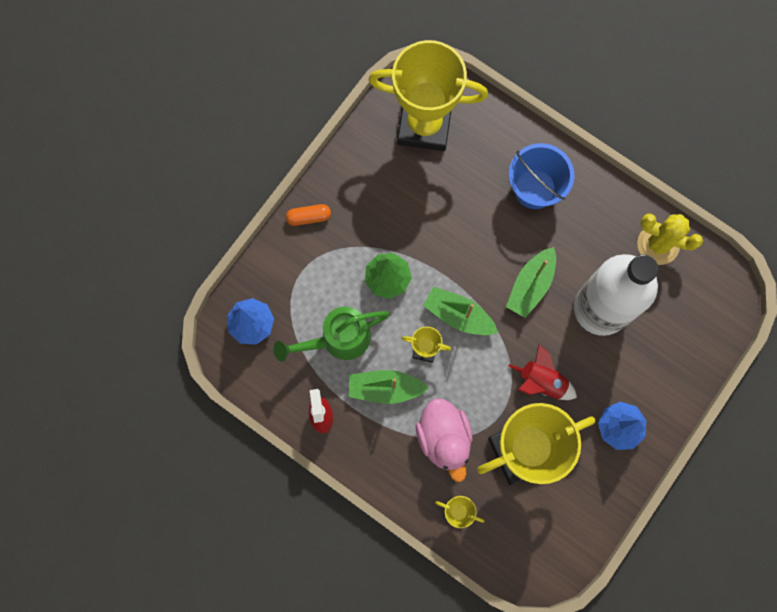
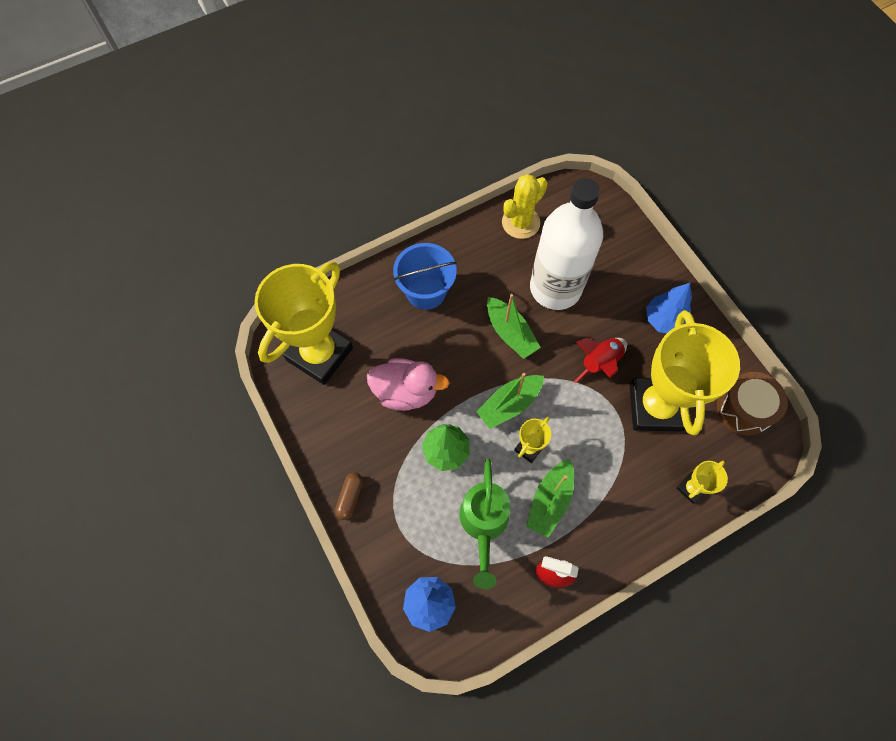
camera: 65 degrees left, 10 degrees down
(309, 217) = (350, 497): orange capsule -> brown capsule
(444, 438) = (618, 468): pink duck -> pink duck (406, 392)
(561, 537) = (744, 409): none -> brown drum

